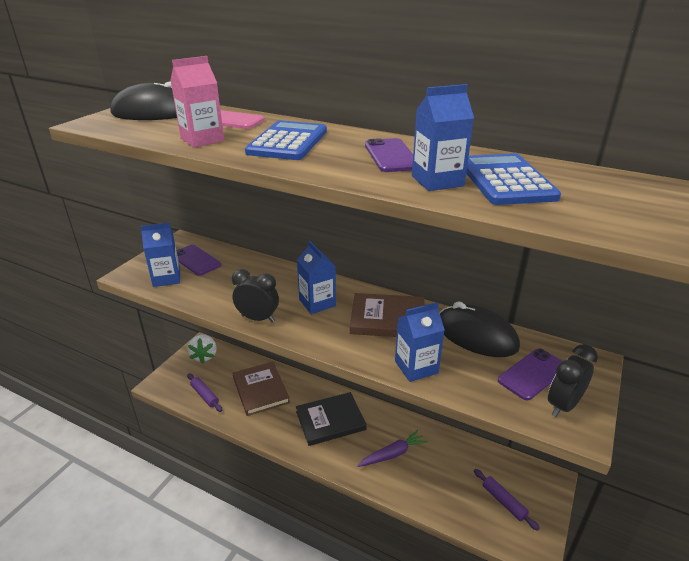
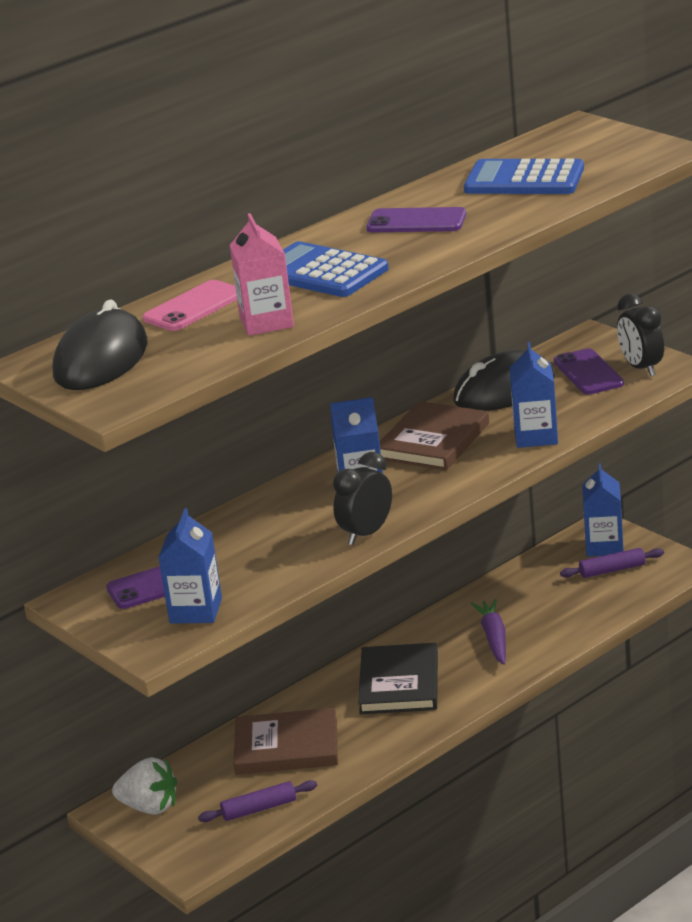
camera: 65 degrees left, 5 degrees down
(437, 181) = (503, 208): blue carton -> blue carton (604, 546)

